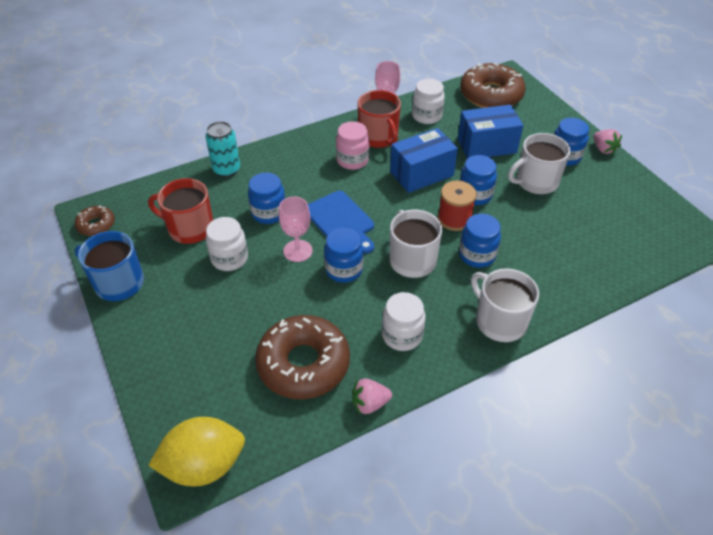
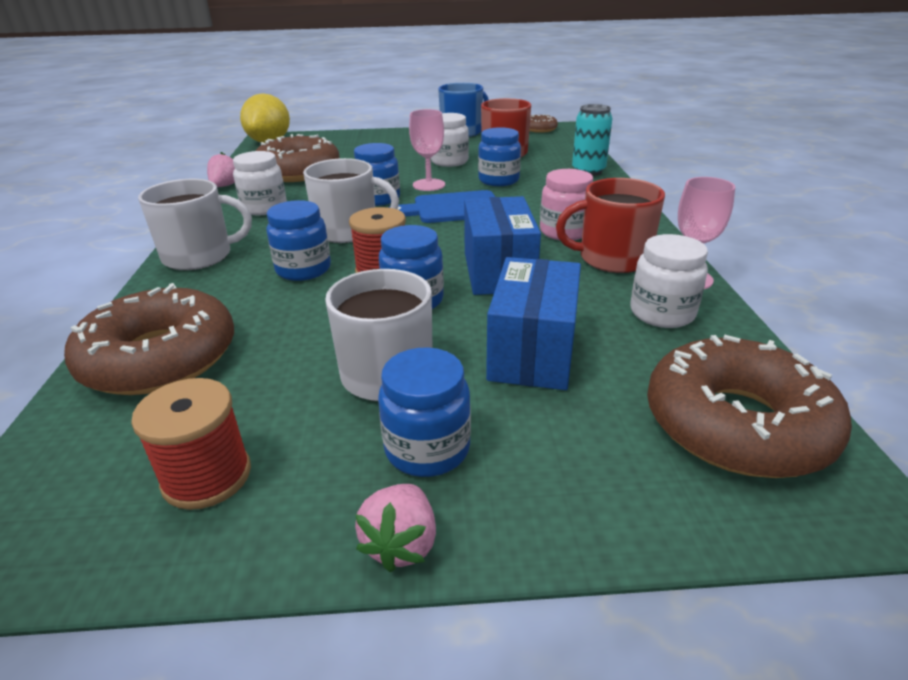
camera: 115 degrees right, 15 degrees down
(594, 263) = (160, 358): none -> brown donut
(603, 149) = (401, 544): pink strawberry -> pink strawberry turned 75 degrees counterclockwise
(627, 203) = (207, 476): none -> red spool

